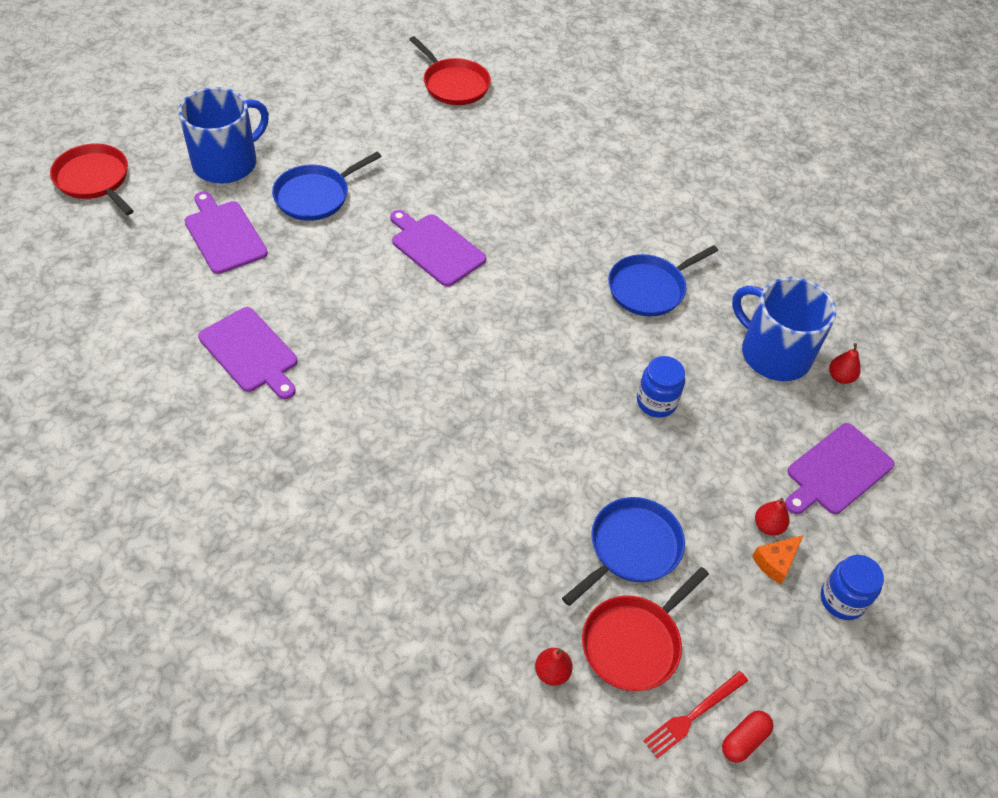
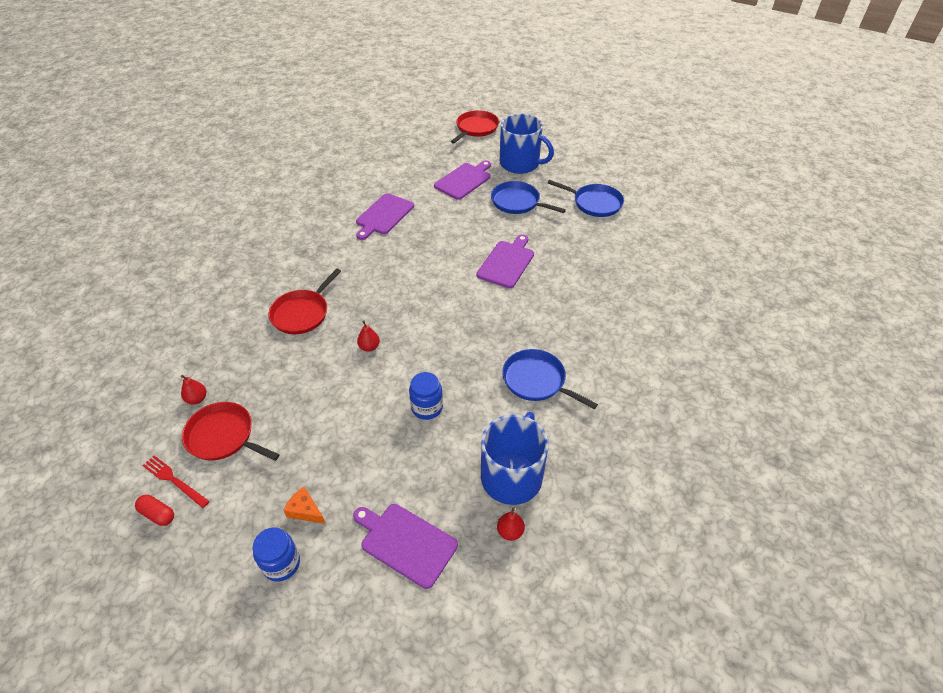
camera: 75 degrees right, 5 degrees down
(454, 84) = (670, 229): red pan -> red pan (302, 313)
(631, 548) = (296, 419): blue pan -> blue pan (594, 203)
(768, 526) = (336, 500): red pear -> red pear (369, 347)

